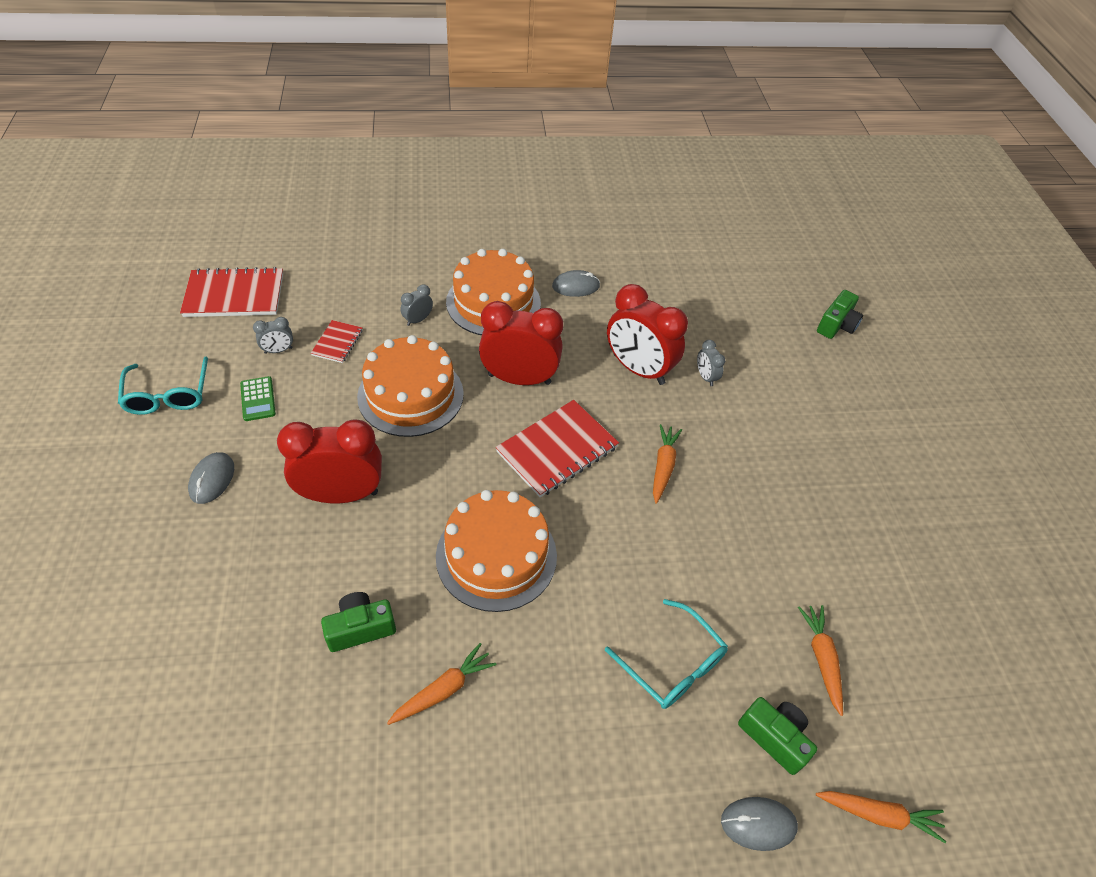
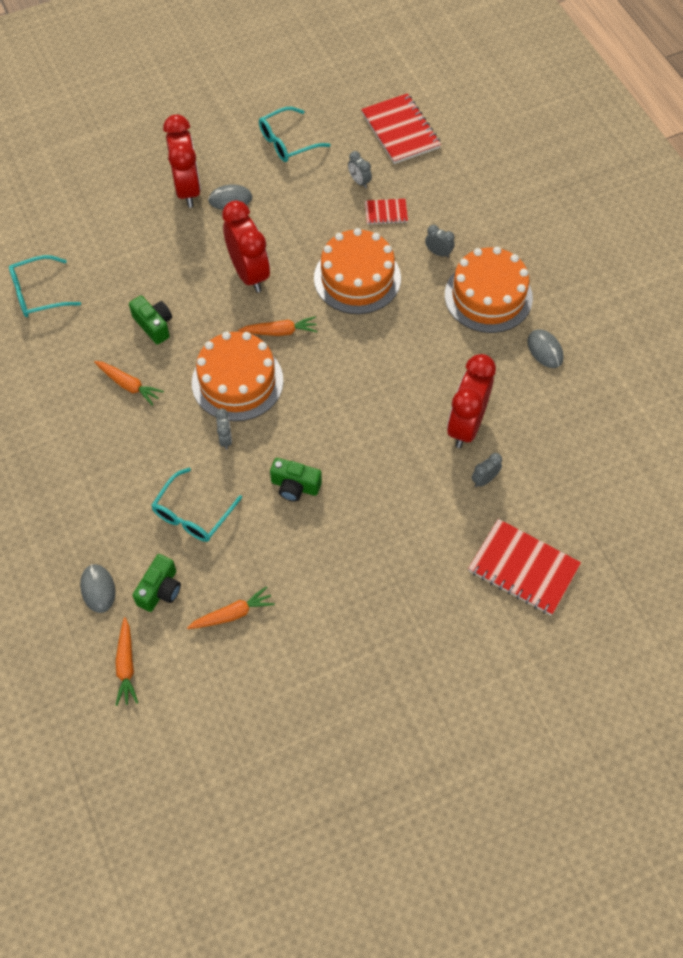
camera: 75 degrees right, 10 degrees up
(209, 782) = (38, 293): none -> turquoise glasses
(258, 399) = (308, 191): green calculator -> none
(519, 379) = (410, 343): red clock -> red clock (187, 189)
(557, 450) = (349, 390): red notebook -> red notebook (523, 568)
(575, 594) = (225, 439): none -> grey clock
(663, 466) = (366, 469): orange carrot -> orange carrot (280, 331)
(836, 325) = (618, 583): green camera -> green camera (295, 486)

